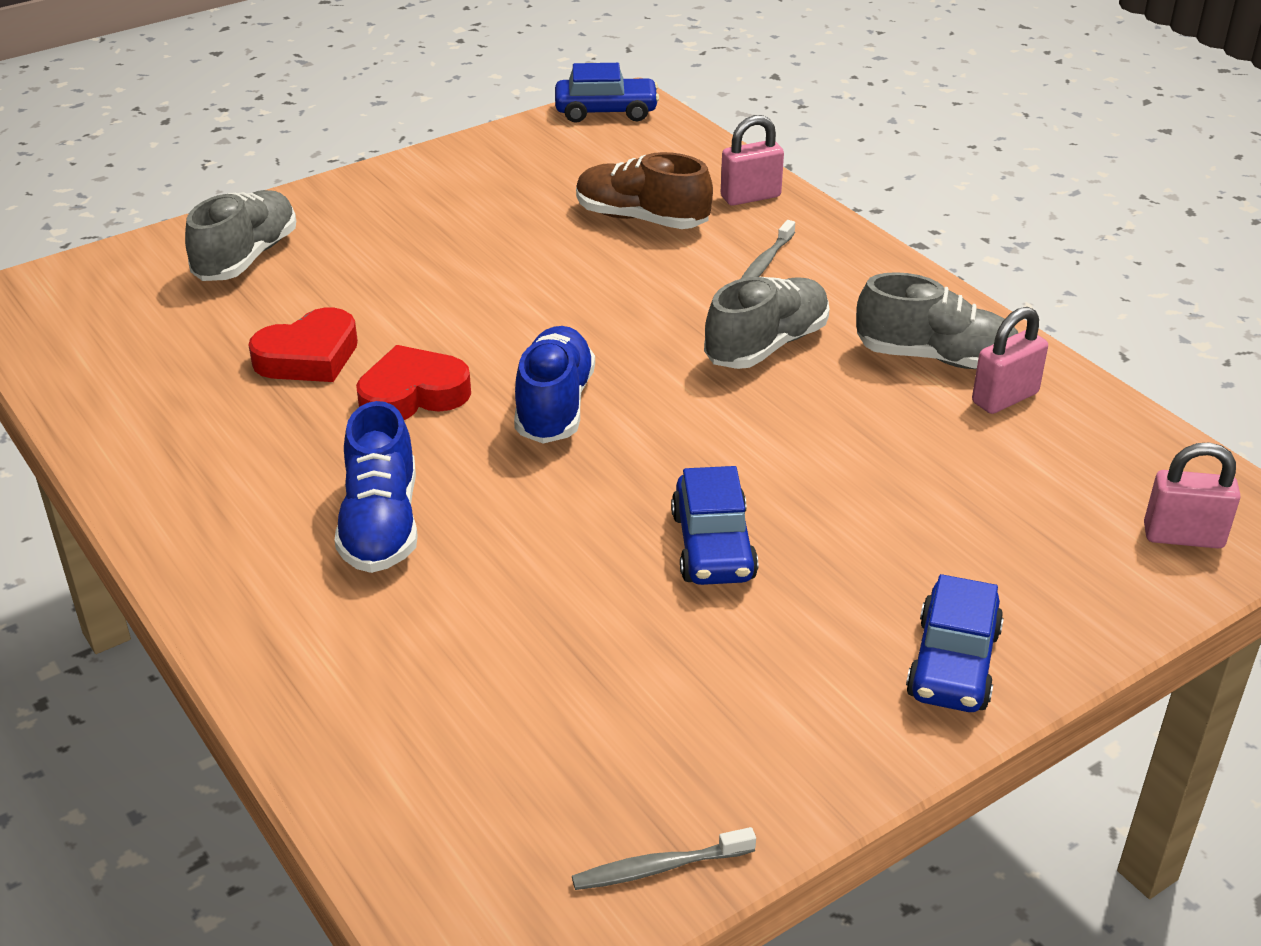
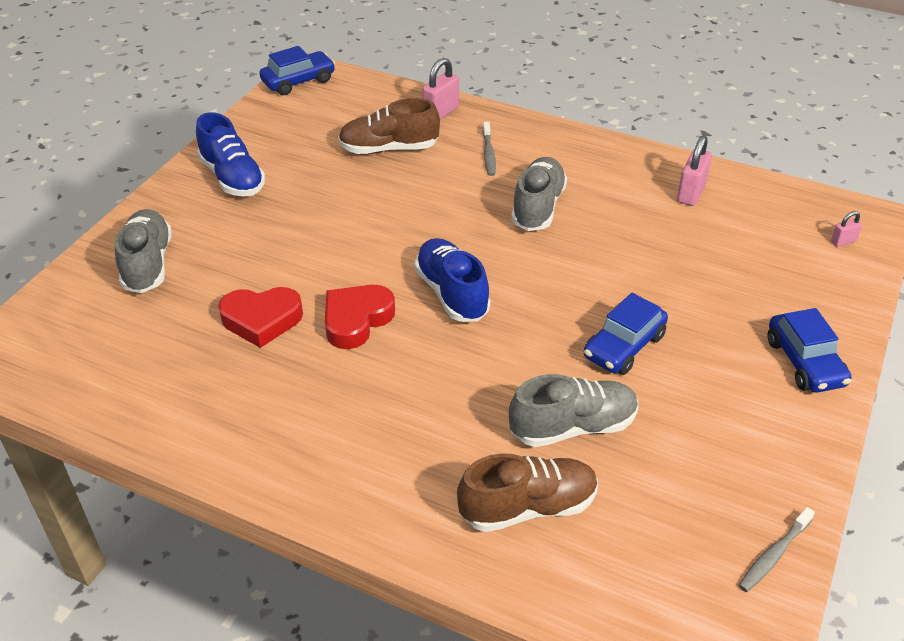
camera: 30 degrees left, 5 degrees up
(309, 356) = (261, 320): red heart -> red heart turned 60 degrees clockwise
(381, 524) = (420, 416): blue shoe -> blue shoe (232, 178)
(406, 674) = (528, 507): none -> brown shoe
(713, 546) = (624, 346): blue car -> blue car turned 75 degrees clockwise
(936, 358) = (635, 182): grey shoe -> grey shoe (573, 427)
(1183, 537) = (843, 242): pink padlock -> pink padlock, size x0.54

